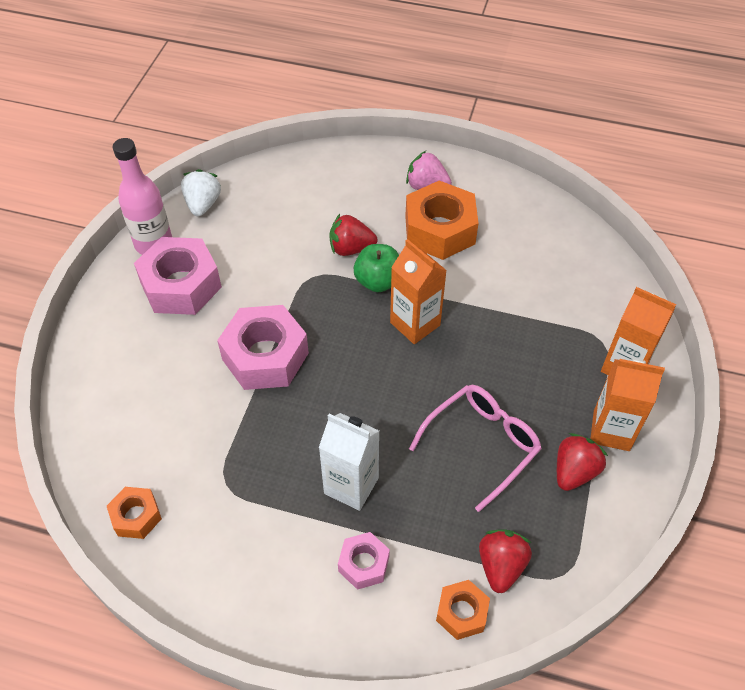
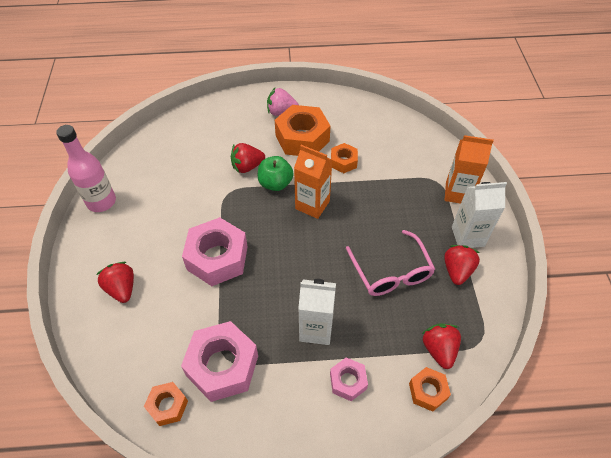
camera: 20 degrees left, 0 degrees up
(137, 359) = (122, 289): none -> red strawberry
(181, 285) = (134, 226): pink nut -> pink nut (222, 366)
(203, 204) = (128, 164): white strawberry -> none
(482, 277) = (343, 162): none -> orange nut
(482, 444) = (391, 272): pink glasses -> pink glasses turned 135 degrees clockwise
(611, 430) = (467, 236): orange carton -> white carton

